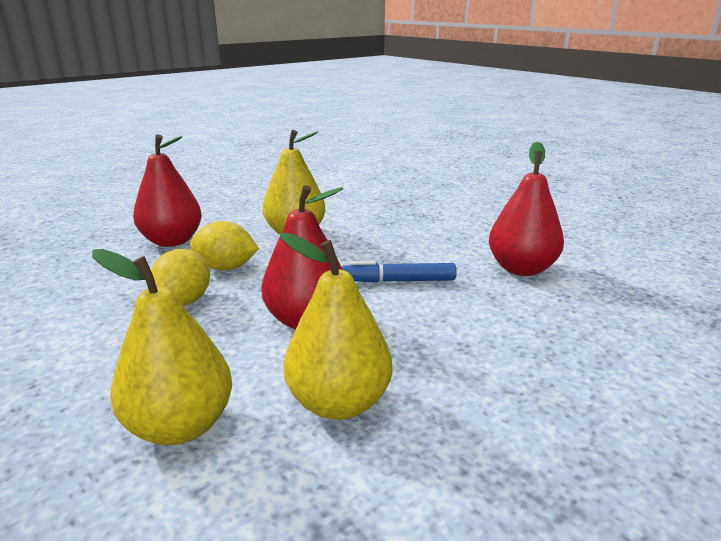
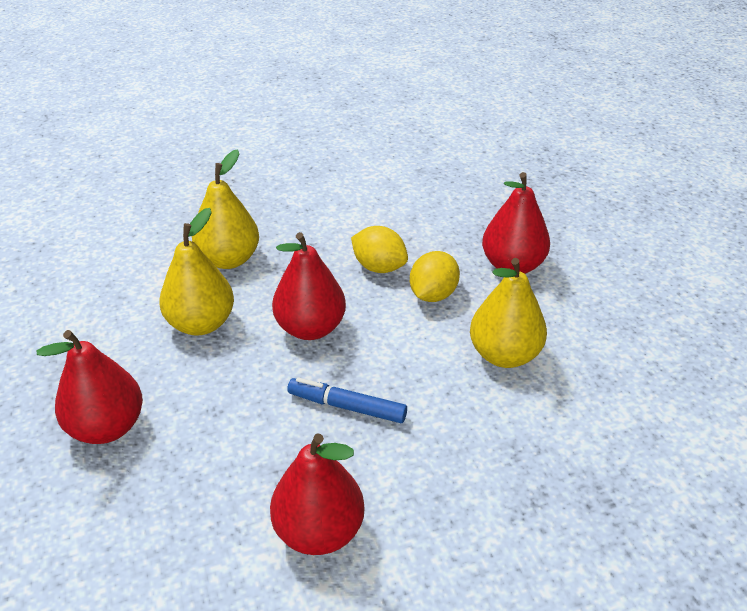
camera: 110 degrees right, 15 degrees up
(398, 281) = (347, 407): blue marker -> blue marker turned 90 degrees counterclockwise
(558, 415) = (107, 427): none -> red pear

